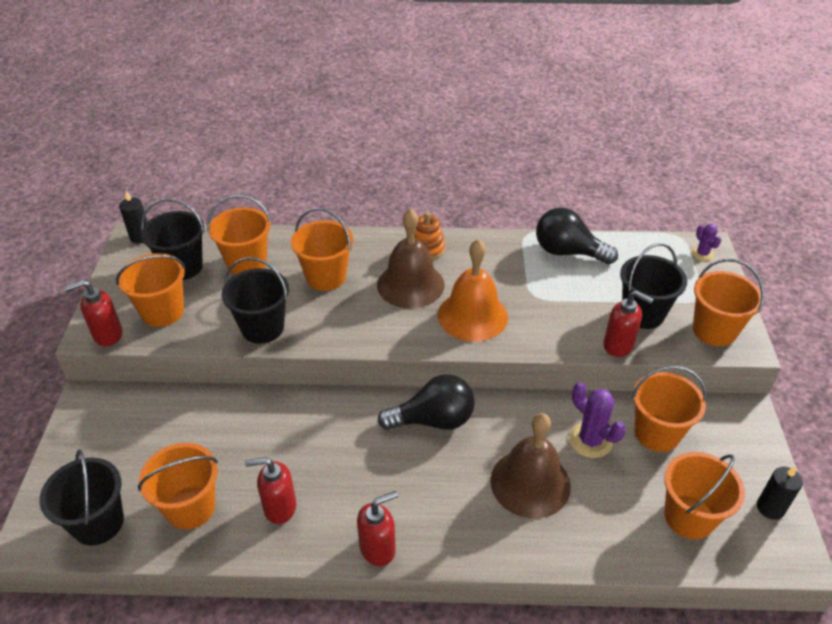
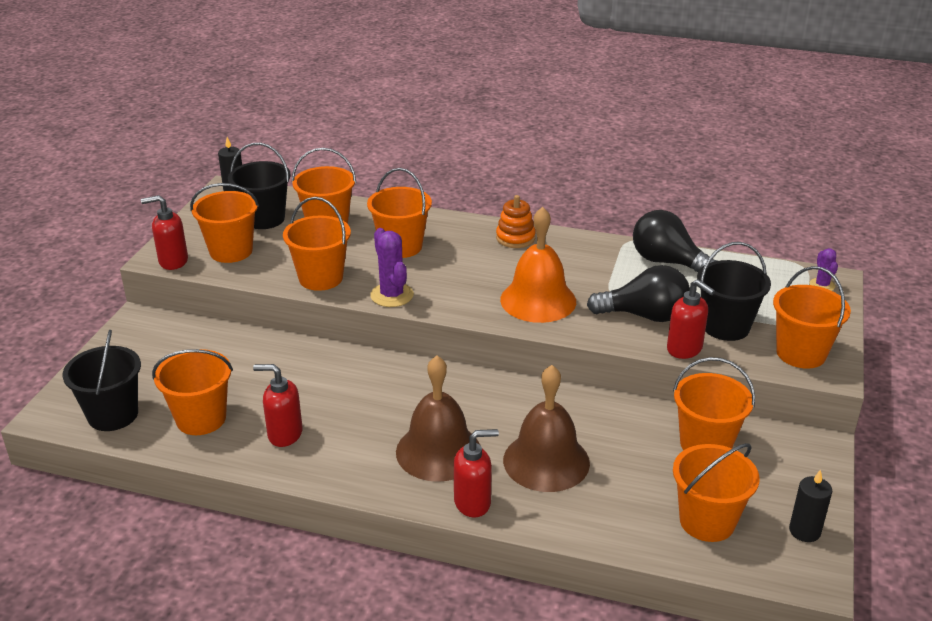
camera: 15 degrees right, 10 degrees down
(262, 328) = (321, 278): black bucket -> orange bucket
(378, 548) = (366, 484): red soap dispenser -> red soap dispenser (473, 502)
(410, 284) = (485, 265): brown bell -> brown bell (438, 451)
(433, 420) = (467, 392): black light bulb -> black light bulb (644, 316)
(590, 440) = (628, 438): purple cactus -> purple cactus (392, 295)

